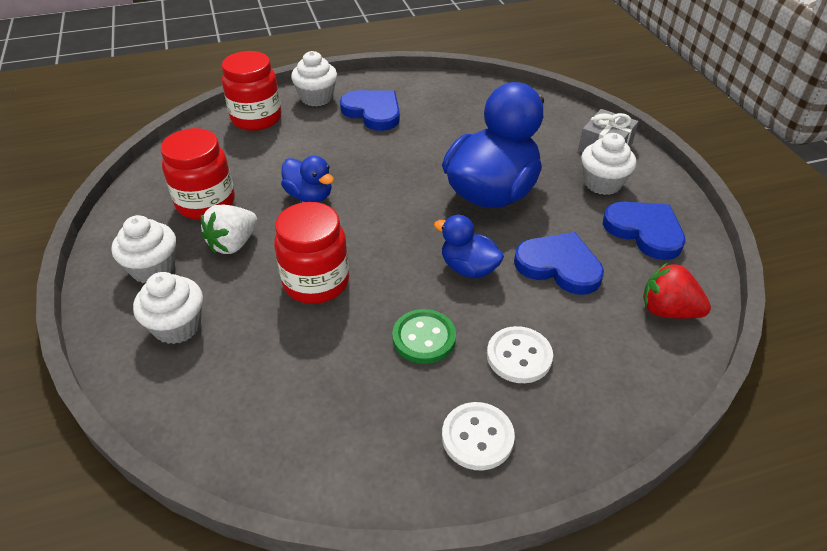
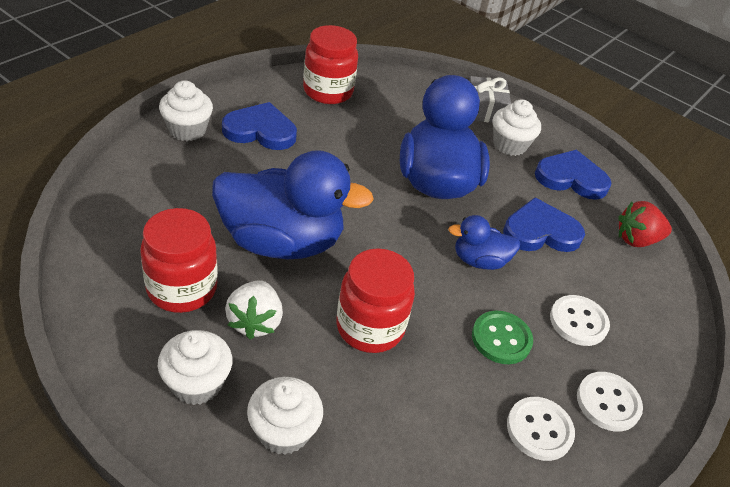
camera: 40 degrees left, 0 degrees up
(256, 118) = (143, 172): red jar -> red jar (328, 91)
(309, 196) = (282, 241): blue duck -> blue duck, size x2.03
(383, 425) = (539, 430): none -> white button

